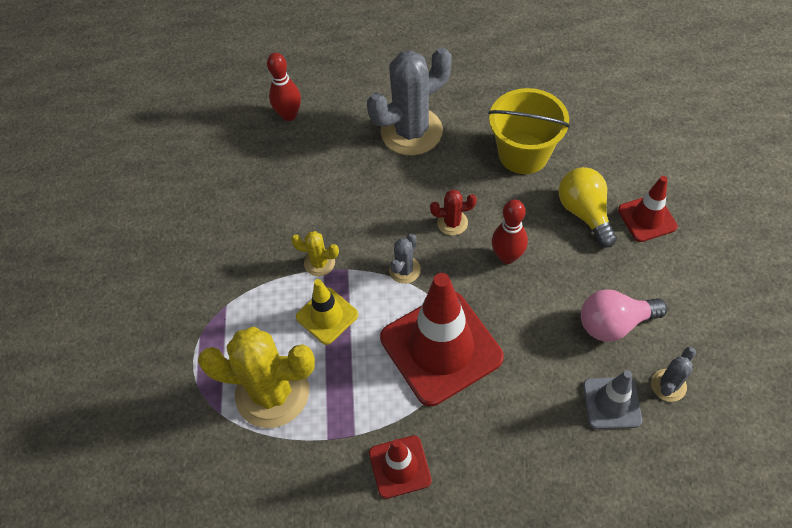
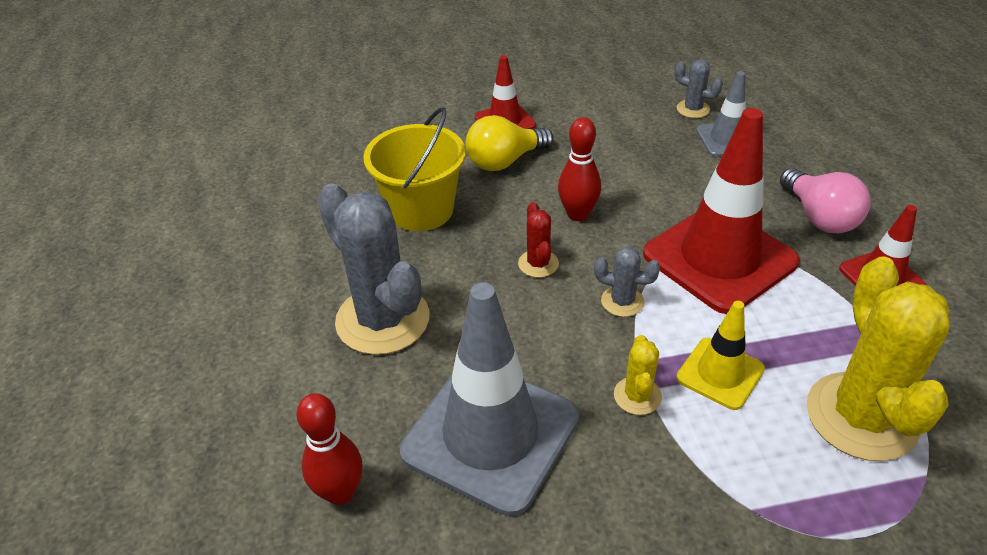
camera: 100 degrees left, 15 degrees down
(309, 183) = (490, 435): none -> grey traffic cone
(614, 323) = (639, 139): pink light bulb -> pink light bulb (819, 217)

